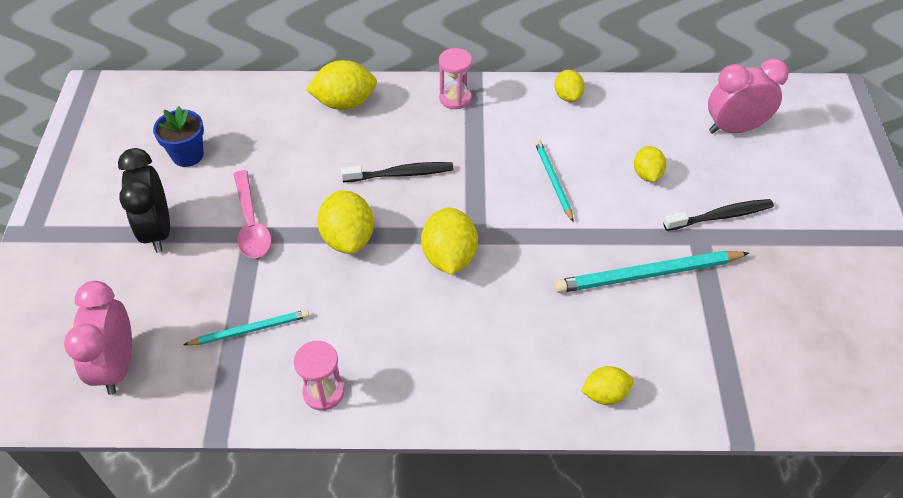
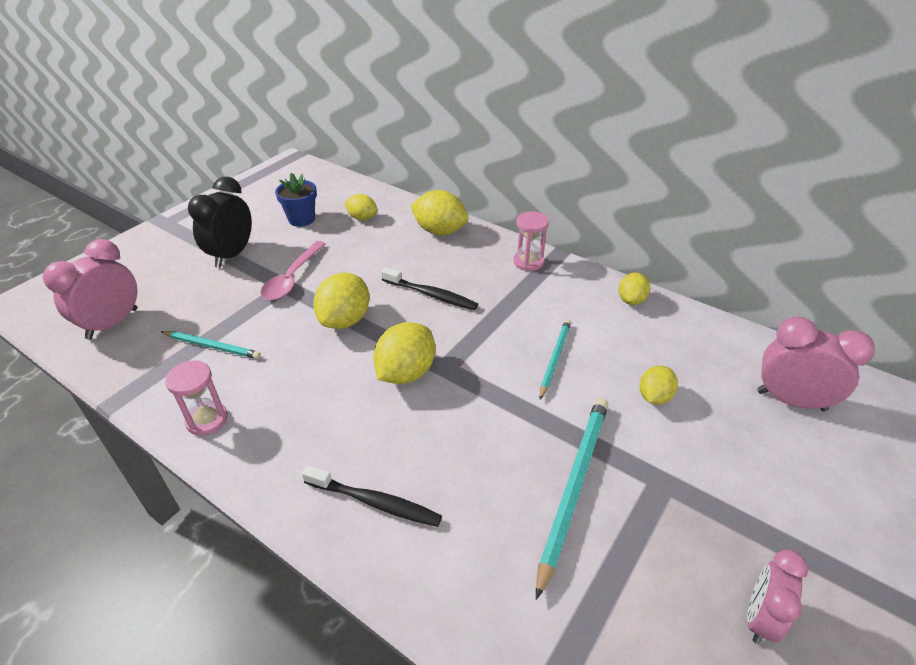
camera: 35 degrees right, 10 degrees down
(605, 394) = (424, 574): yellow lemon -> yellow lemon (362, 218)
(647, 274) = (573, 486): turquoise pencil -> turquoise pencil turned 90 degrees clockwise
(720, 216) = (705, 474): black toothbrush -> black toothbrush (375, 502)
(811, 292) = (759, 617): none -> pink clock

